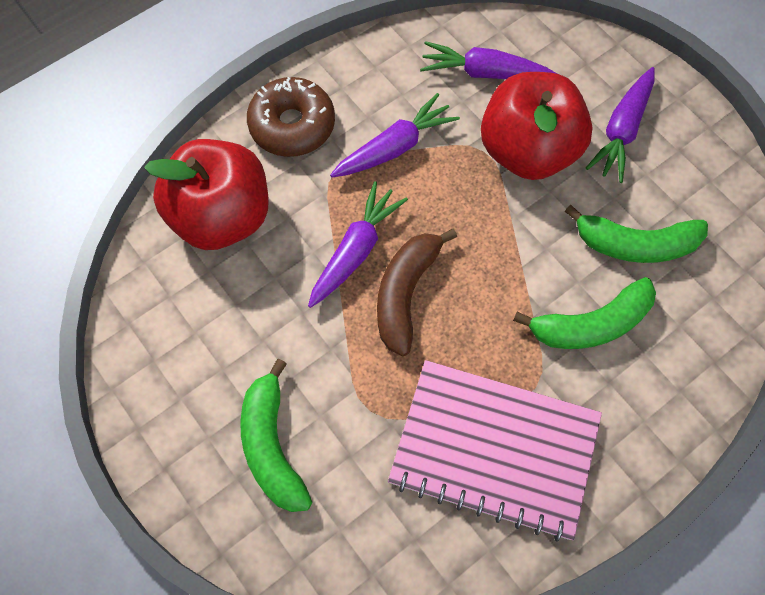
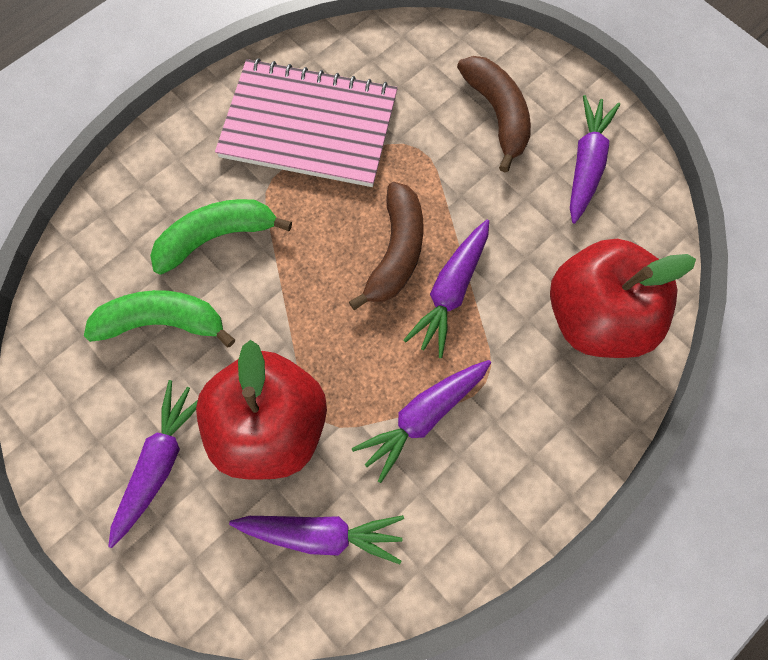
camera: 175 degrees right, 5 degrees up
(186, 374) = (586, 164): none -> purple carrot
(272, 446) = (497, 114): green banana -> brown banana
(292, 125) = (545, 435): brown donut -> none

